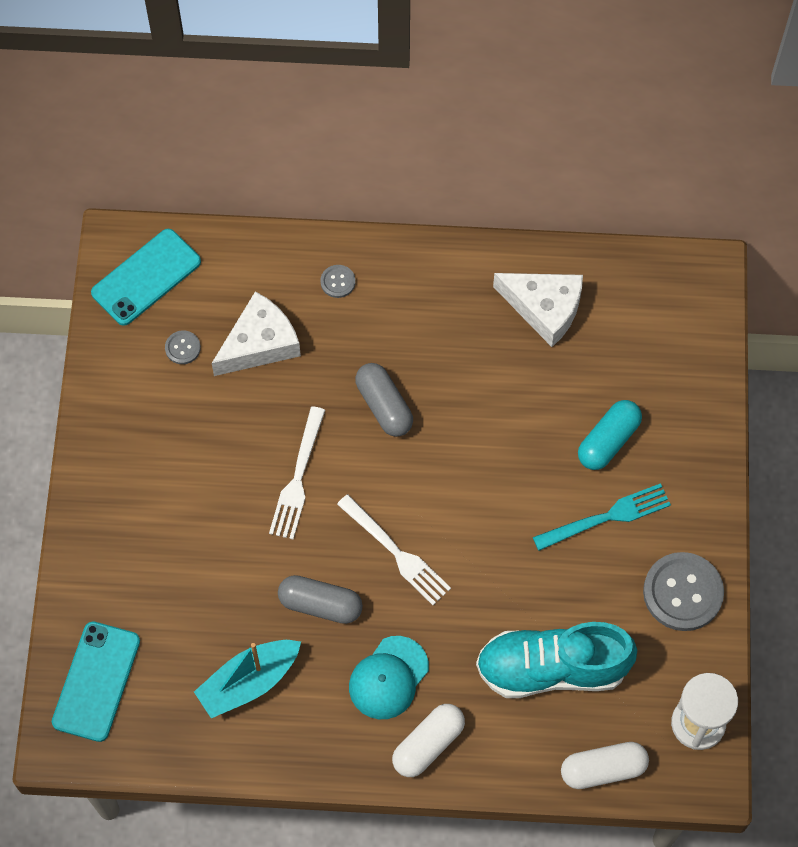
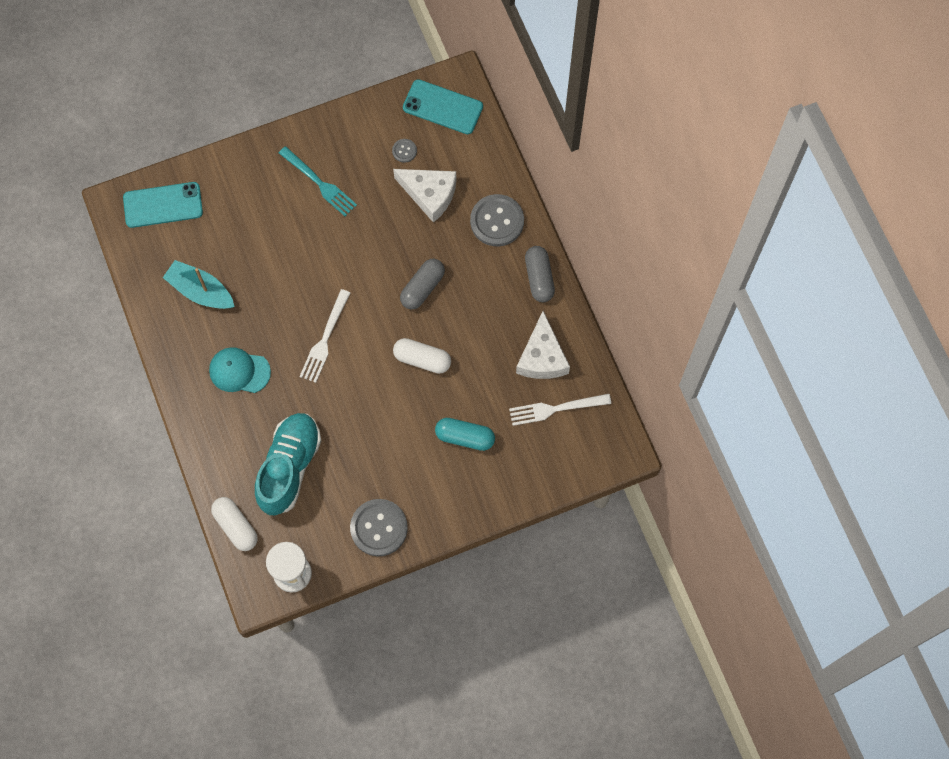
camera: 65 degrees right, 5 degrees up
(298, 478) = (347, 259): white fork -> white fork (555, 409)
(320, 604) = (269, 310): grey capsule -> grey capsule (539, 278)
(338, 282) = (497, 221): grey button -> grey button, size x2.14
(428, 744) = (206, 413): white capsule -> white capsule (422, 359)
(552, 668) = (289, 467): turquoise shoe -> turquoise shoe turned 45 degrees clockwise
(607, 517) = (410, 458): turquoise fork -> turquoise fork (320, 183)

